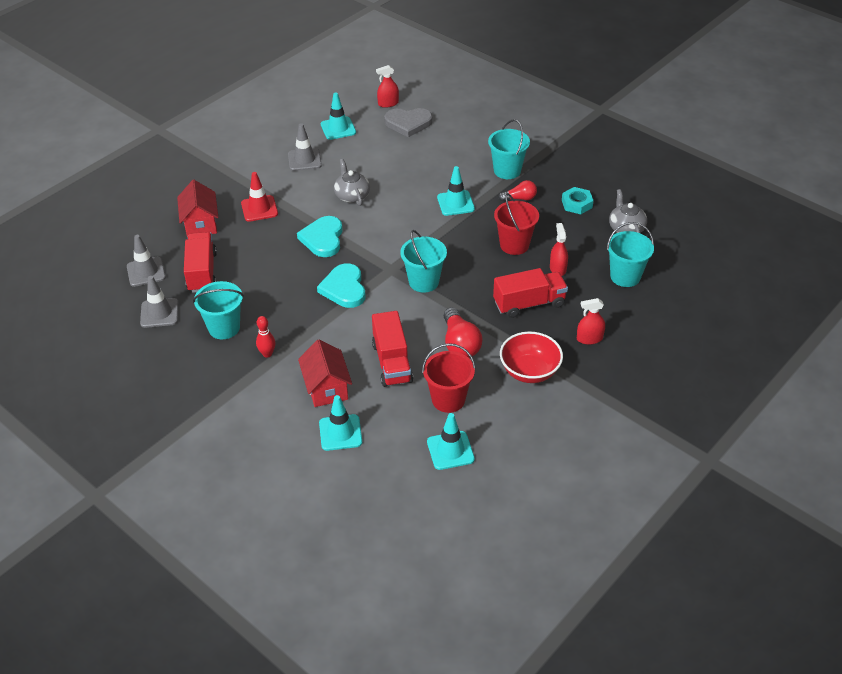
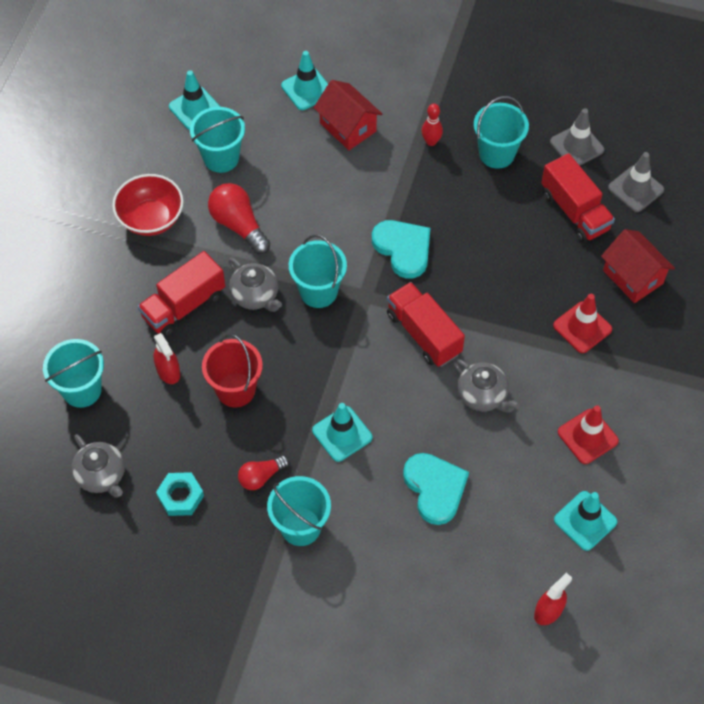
camera: 155 degrees right, 15 degrees up
(304, 160) = (587, 436): grey traffic cone -> red traffic cone
(323, 239) = (473, 310): turquoise heart -> turquoise heart (435, 488)
(392, 362) = (299, 178): red truck -> red truck (423, 334)
(408, 123) = (491, 575): grey heart -> none
(448, 399) = (221, 158): red bucket -> turquoise bucket
(471, 294) = (255, 295): none -> grey teapot
(589, 338) = (99, 283): red spray bottle -> none

